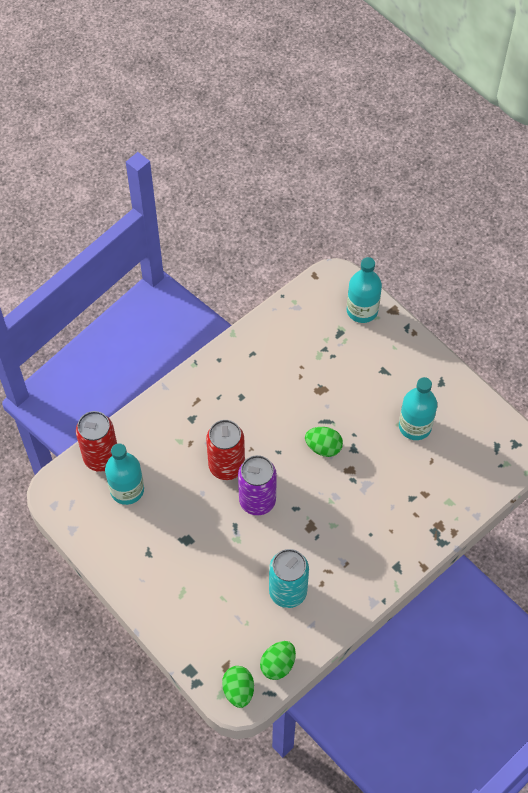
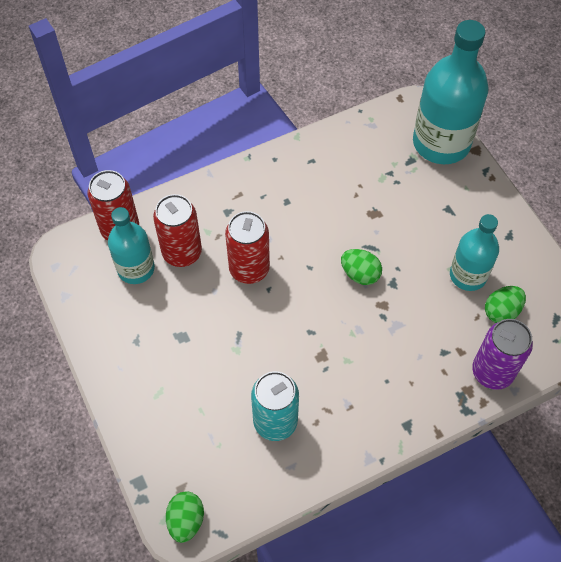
camera: 15 degrees right, 0 degrees up
(163, 465) = (182, 253): none -> red can
(257, 501) = (271, 314): purple can -> purple can (492, 372)
(278, 665) = (239, 502): green egg -> green egg (501, 311)
(362, 310) = (441, 143): turquoise bottle -> turquoise bottle, size x1.67

